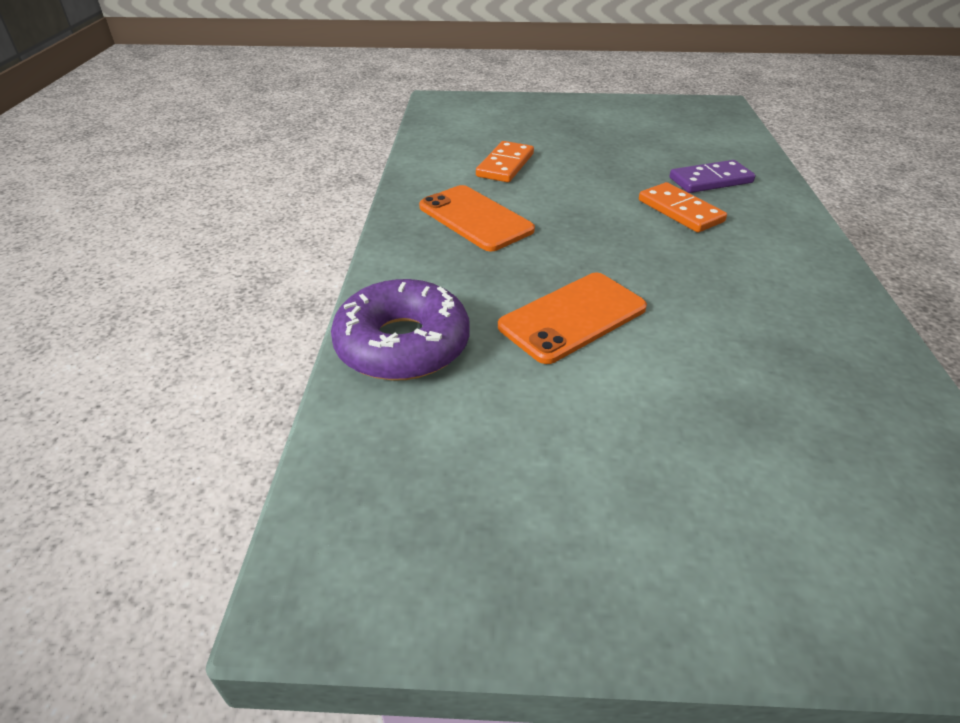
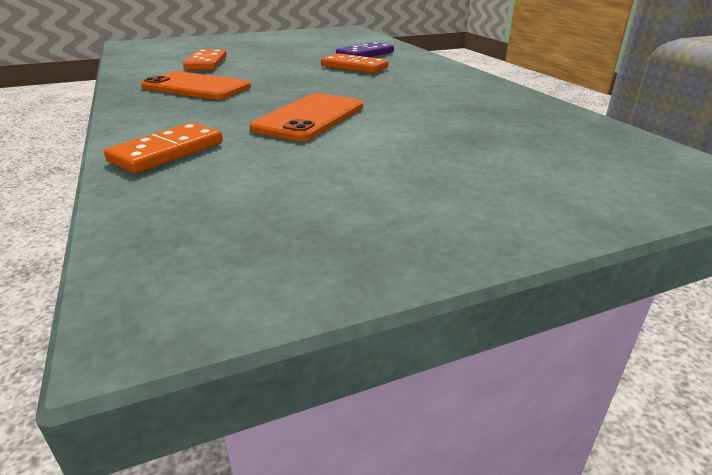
camera: 25 degrees left, 10 degrees down
(402, 344) = (167, 152): purple donut -> orange domino

